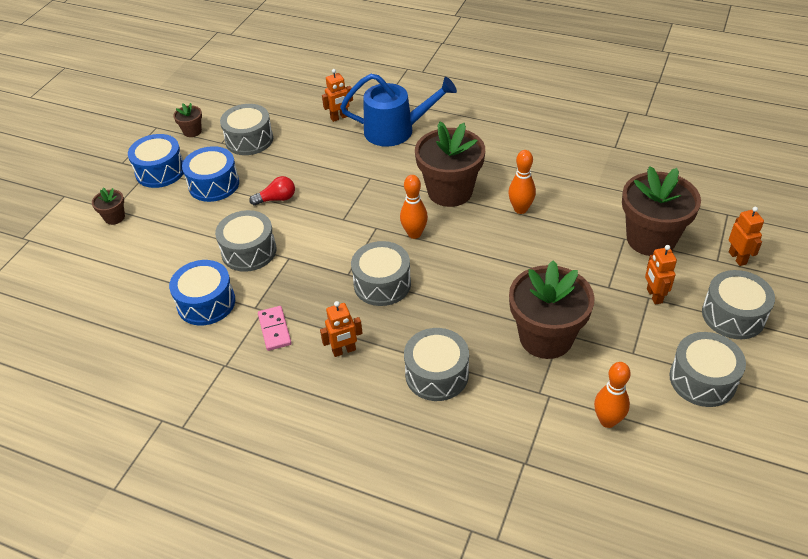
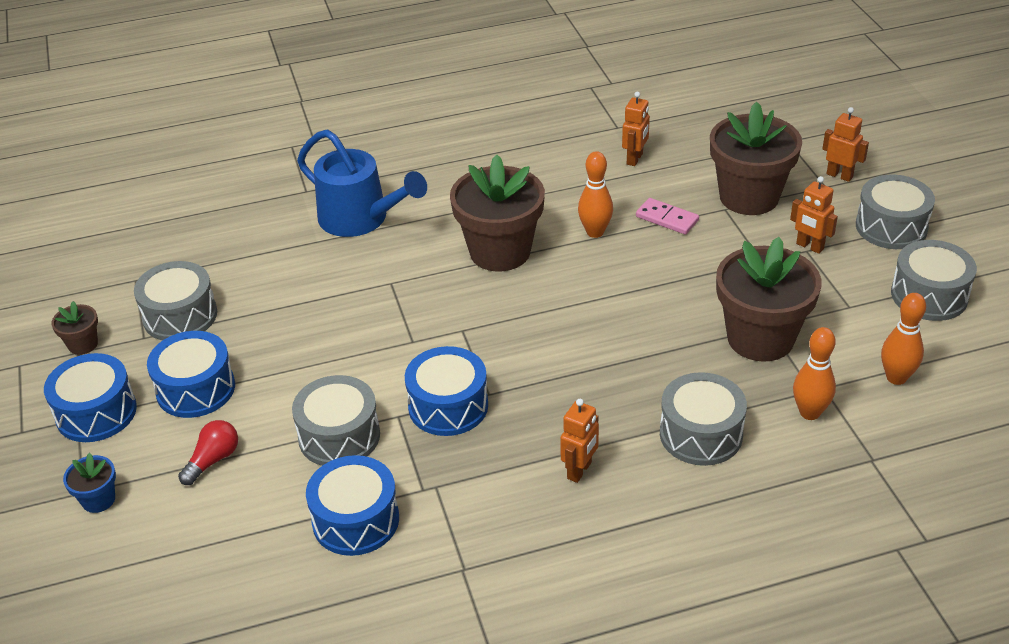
camera: 40 degrees left, 5 degrees down
(114, 217) = (98, 500): brown flower pot -> blue flower pot
(275, 329) = (476, 497): pink domino -> pink domino (667, 218)
(276, 199) = (302, 362): red light bulb -> red light bulb (213, 460)
(319, 268) = (448, 406): none -> blue drum
(339, 117) = (271, 236): orange robot -> orange robot (635, 159)
(382, 284) = (539, 382): grey drum -> none
(395, 130) = (360, 219): blue watering can -> blue watering can turned 75 degrees clockwise
(414, 234) = (513, 313): orange bowling pin -> orange bowling pin (809, 412)

